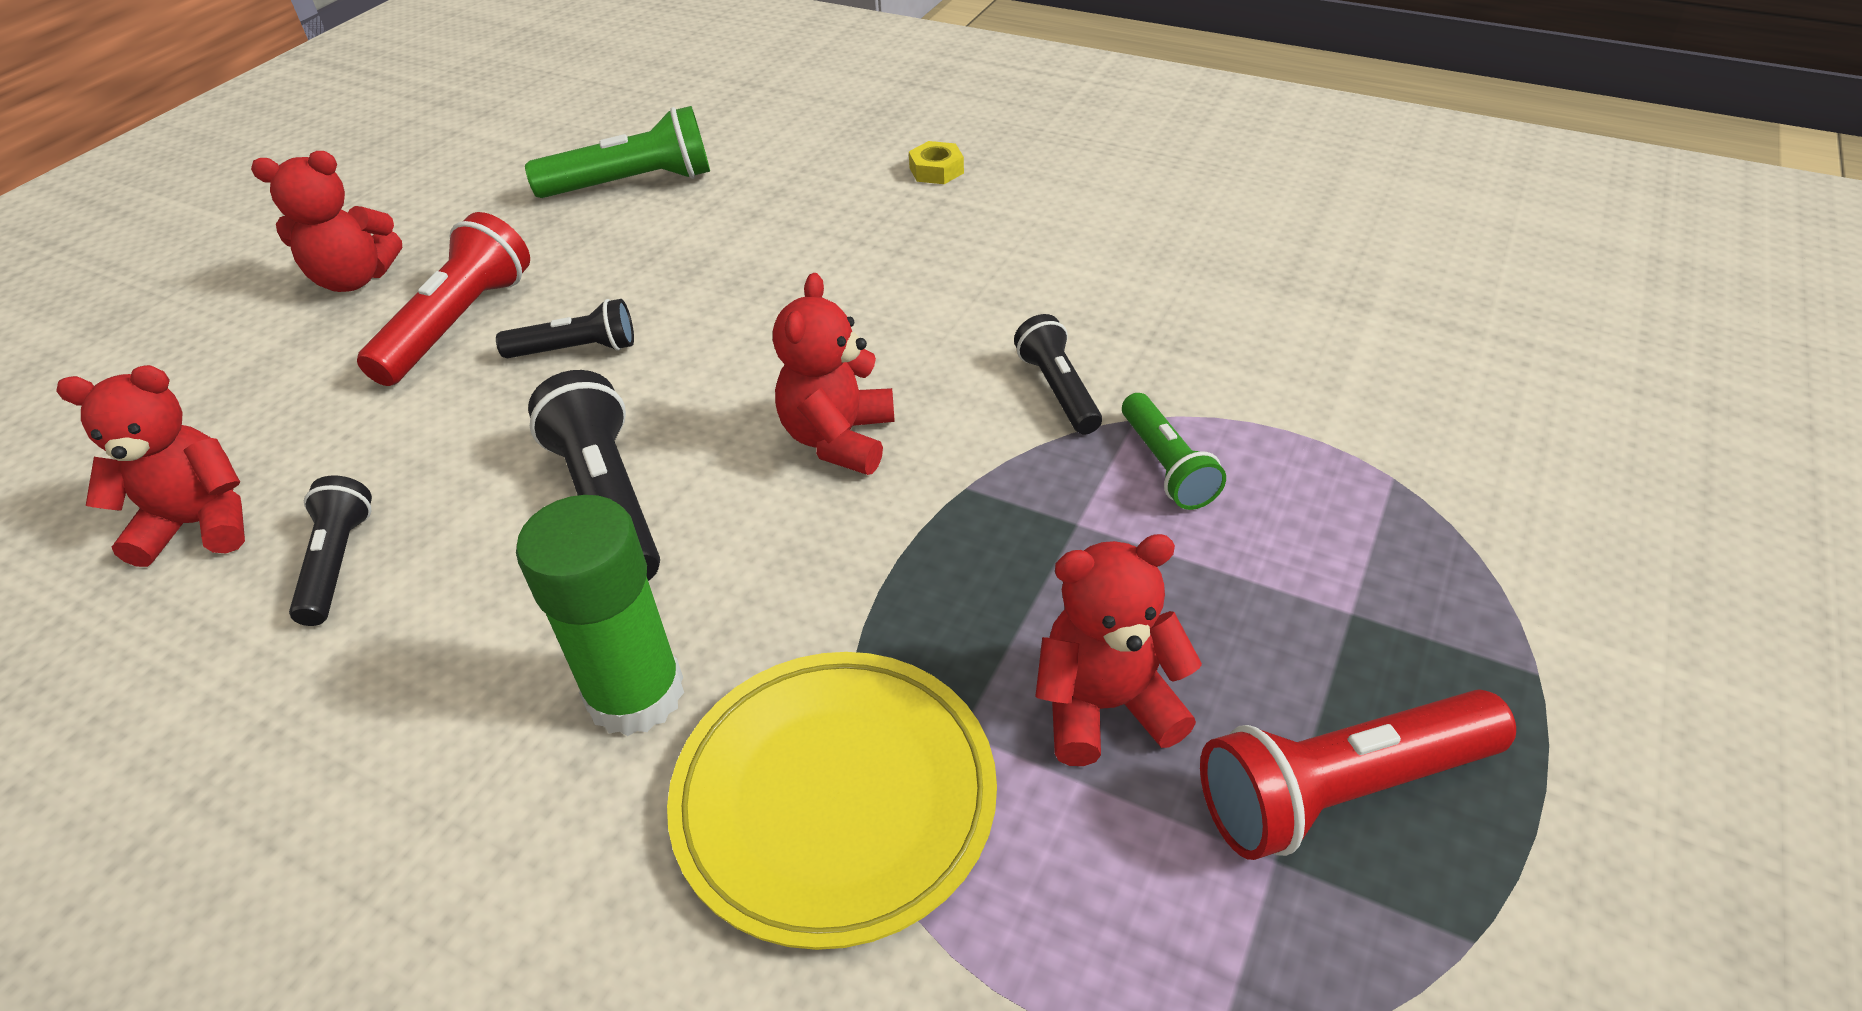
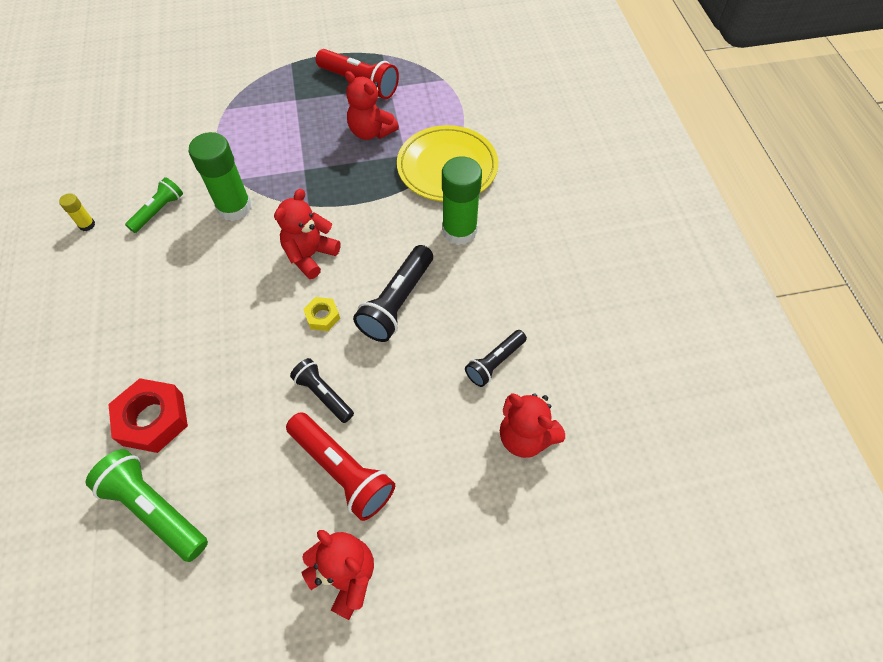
camera: 130 degrees left, 15 degrees up
(458, 324) = (342, 470): red flashlight -> red flashlight turned 120 degrees counterclockwise
(747, 208) = (153, 419): none -> red nut
(839, 439) = (310, 255): red teddy bear -> red teddy bear turned 150 degrees clockwise
(936, 170) = (63, 353): yellow nut -> yellow nut (322, 316)
(1058, 390) = (234, 207): black flashlight -> green glue stick
(1166, 466) = (258, 160): green flashlight -> green flashlight (158, 211)
(1171, 232) = (87, 225): none -> yellow glue stick

